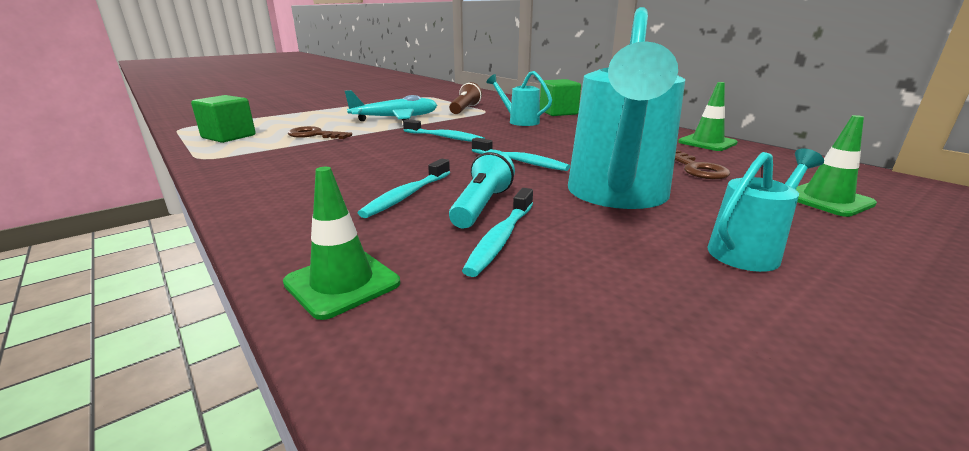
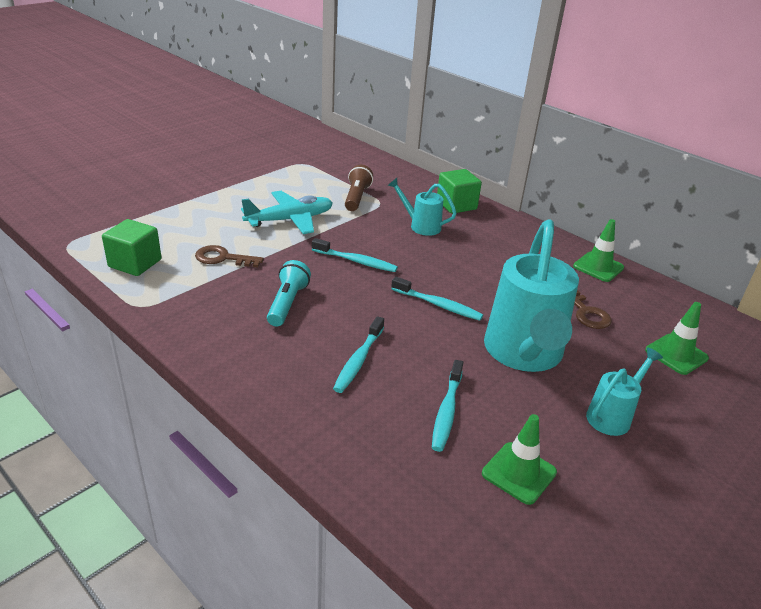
camera: 10 degrees left, 10 degrees up
(342, 283) = (356, 461): green traffic cone -> green traffic cone (519, 473)
(481, 206) = (422, 372): turquoise flashlight -> turquoise flashlight (287, 303)

